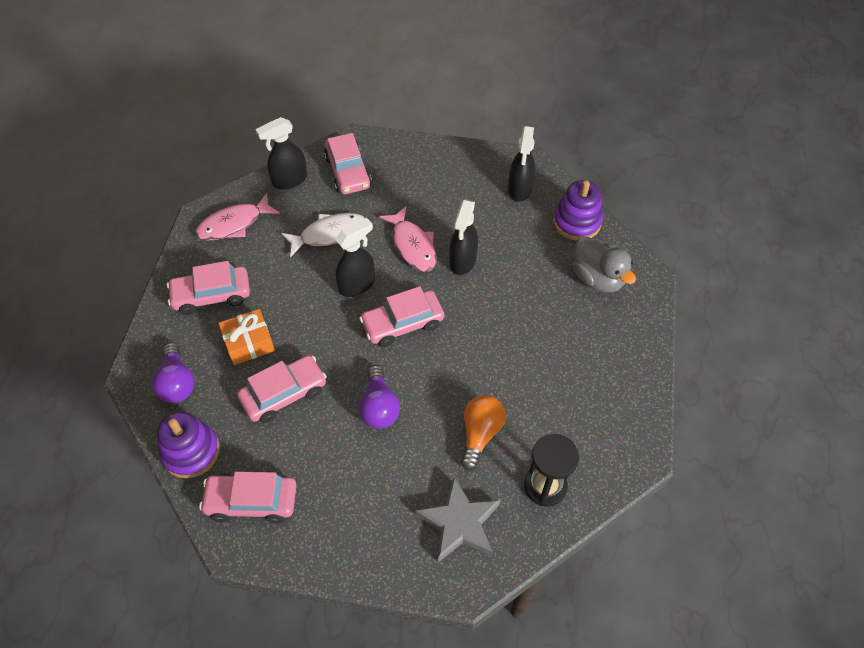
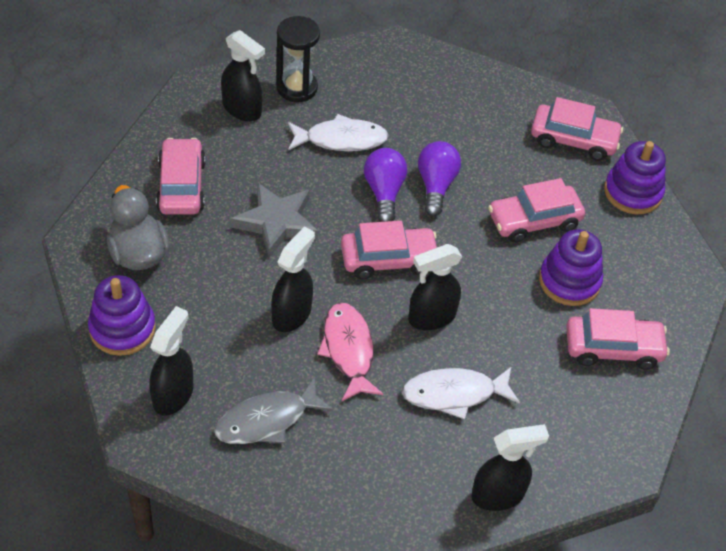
camera: 170 degrees left, 5 degrees down
(177, 382) = (650, 259): purple light bulb -> purple light bulb (384, 192)
(234, 224) = (583, 442): pink fish -> none
(249, 343) = (569, 281): orange gift -> purple stacking toy
(348, 172) = (409, 487): pink car -> pink car (181, 186)
(452, 189) = (267, 420): none -> grey fish
(459, 523) = (385, 81): grey star -> grey star (277, 222)
(480, 434) = (341, 139): orange light bulb -> white fish
(585, 442) = (242, 109): none -> black spray bottle

